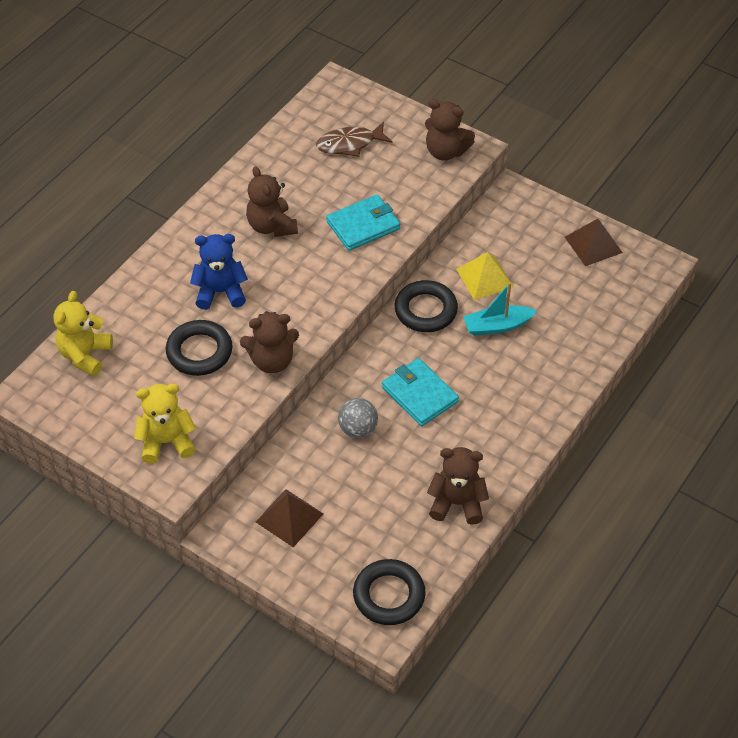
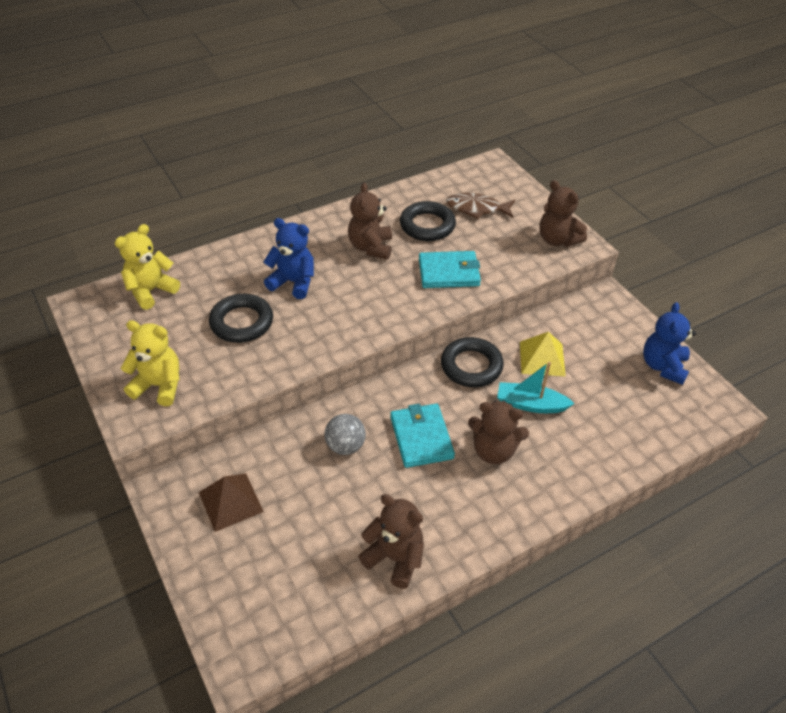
camera: 25 degrees right, 5 degrees down
(272, 361) = (296, 353): brown teddy bear -> brown teddy bear (493, 450)
(389, 595) = (270, 624): black ring -> black ring (427, 225)
(593, 244) = (663, 366): brown pyramid -> blue teddy bear

